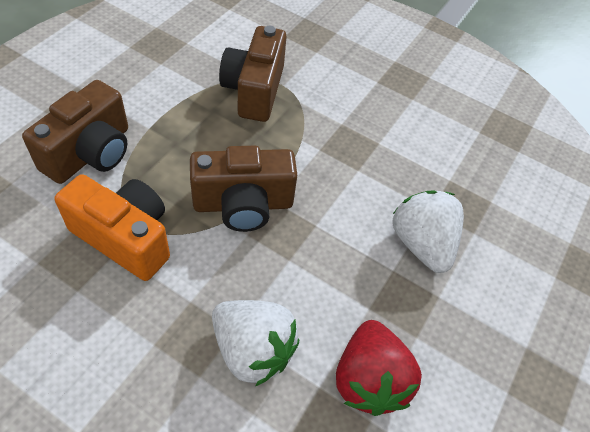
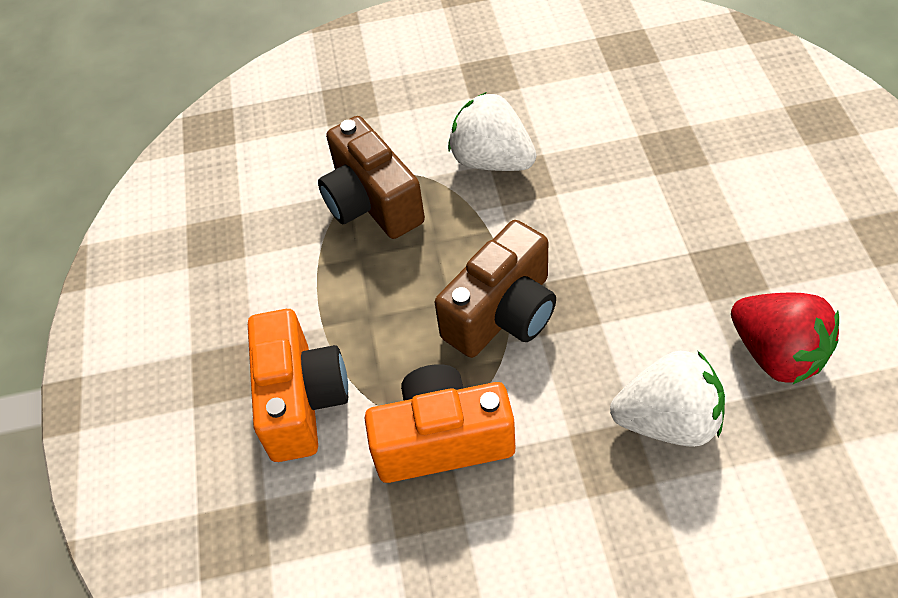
camera: 30 degrees left, 0 degrees up
(90, 153) = (301, 400): brown camera -> orange camera
(421, 244) = (683, 210): white strawberry -> white strawberry (492, 160)

